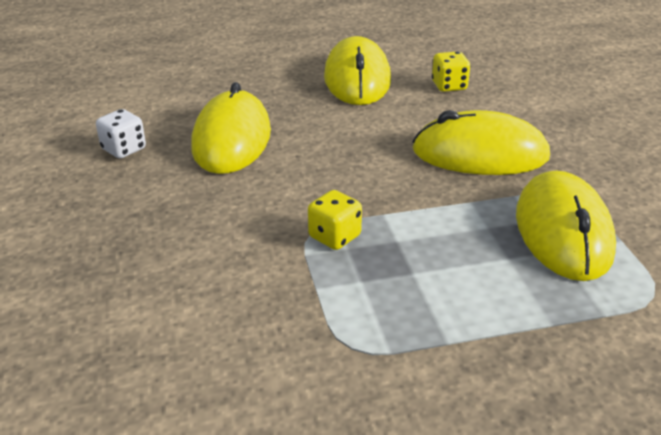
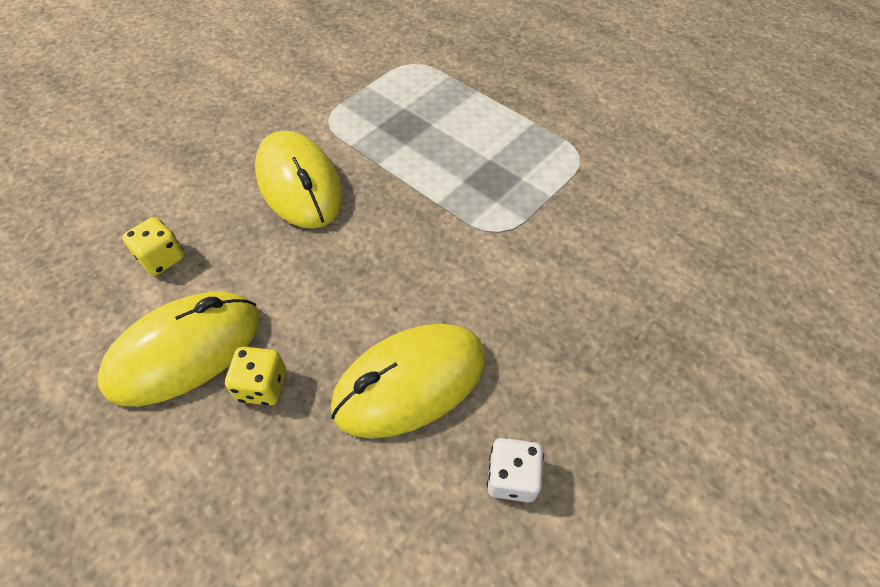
camera: 125 degrees left, 20 degrees up
(334, 237) = (490, 215): yellow dice -> yellow dice (262, 386)
(563, 232) = (379, 110): yellow mouse -> none

